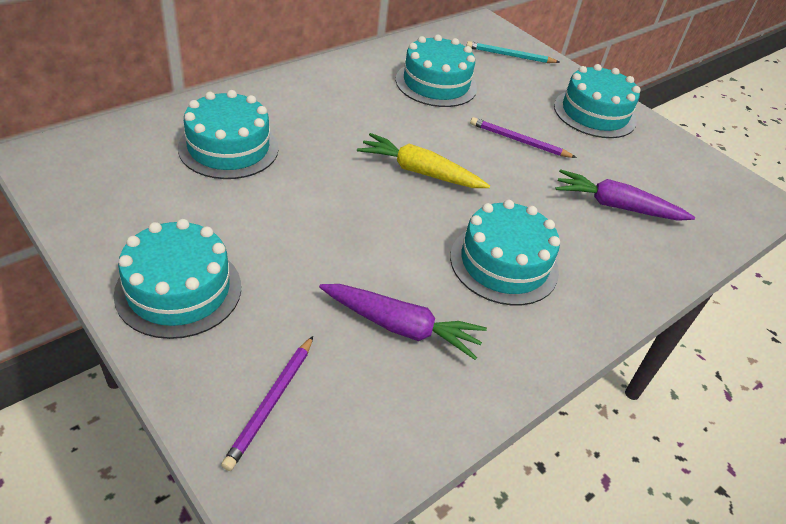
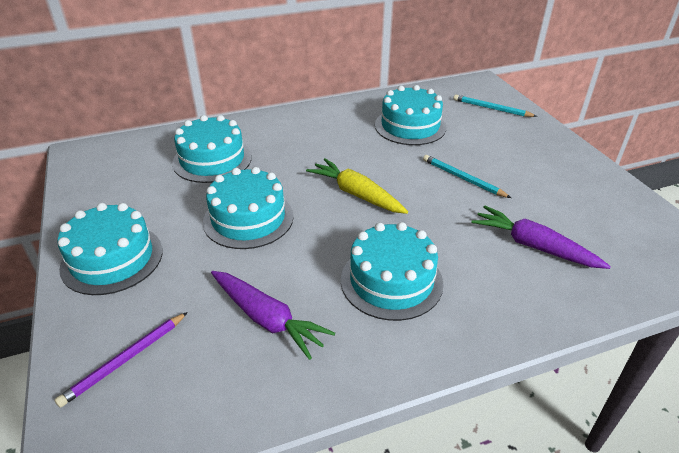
camera: 25 degrees right, 5 degrees down
(519, 141) = (463, 178): purple pencil -> turquoise pencil
(594, 113) = (552, 162): turquoise cake -> turquoise cake (248, 218)

